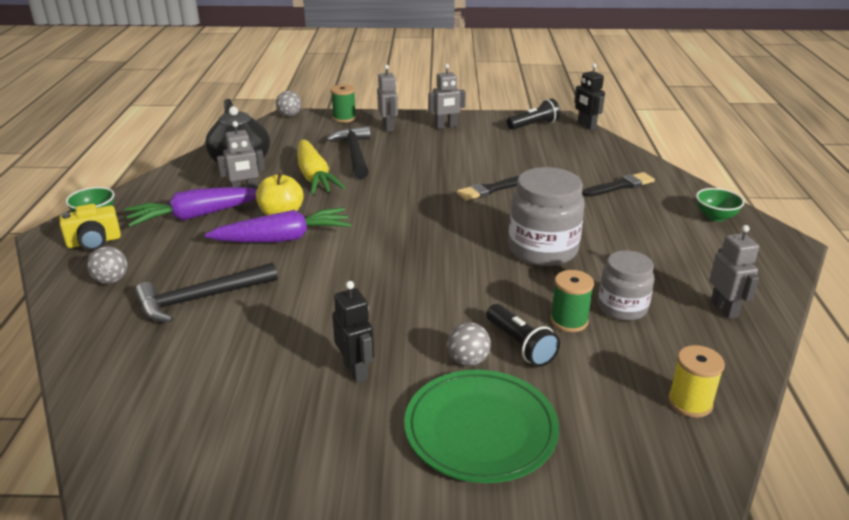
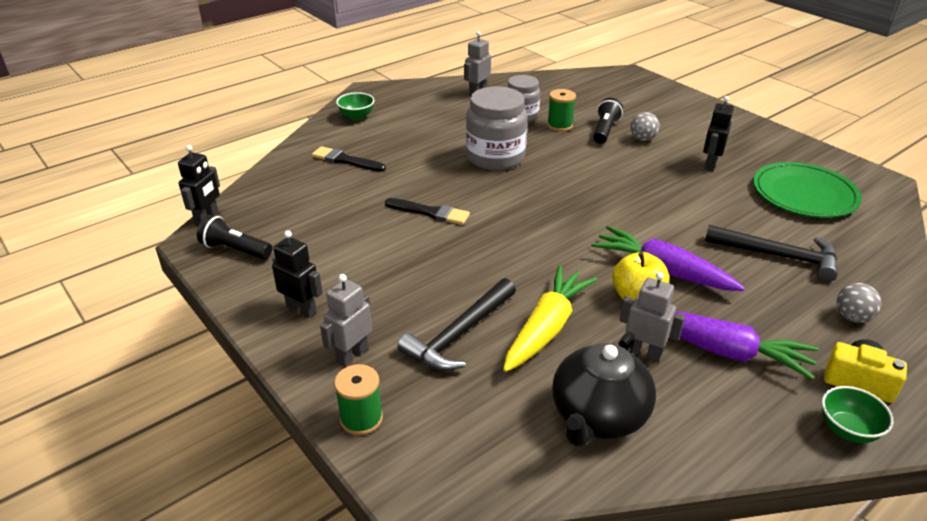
camera: 130 degrees left, 5 degrees up
(289, 115) = (411, 493): grey ball -> none
(446, 126) = (301, 309): grey robot -> black robot
(480, 429) = (677, 119): green plate -> green plate (804, 194)
(690, 402) = (572, 84): yellow spool -> none

